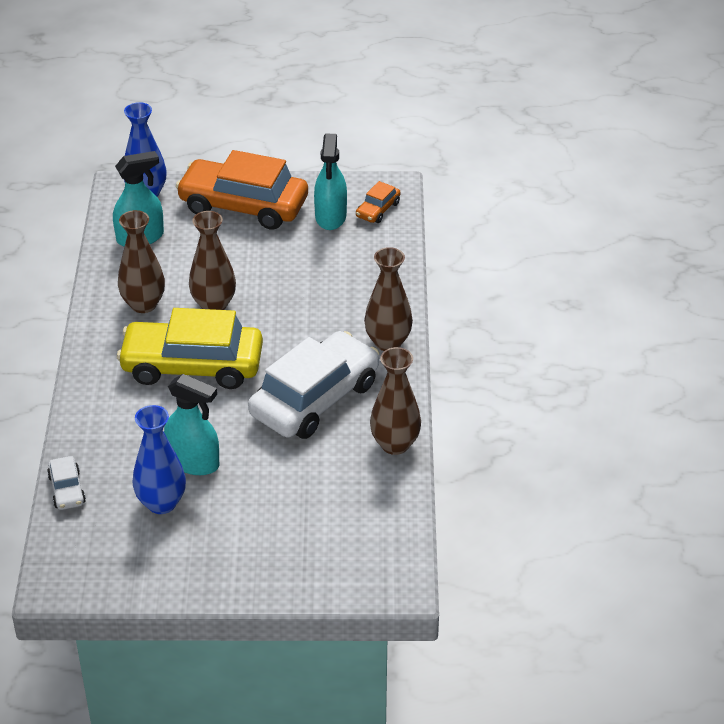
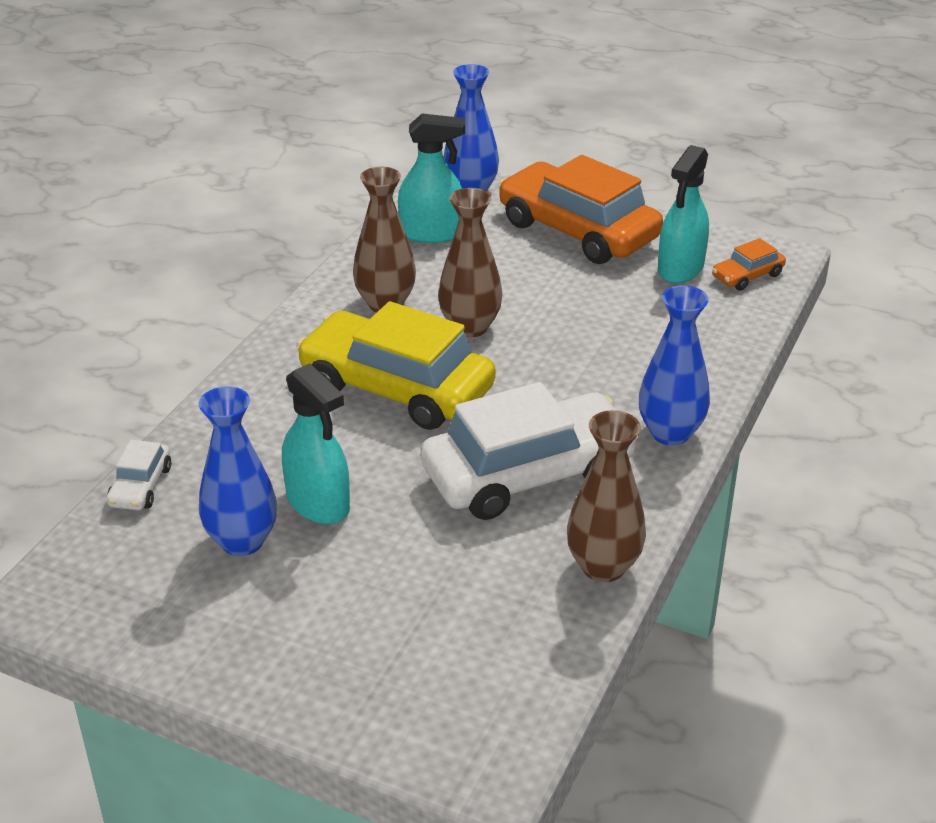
camera: 25 degrees right, 5 degrees down
(388, 342) = (670, 433): brown vase -> blue vase

